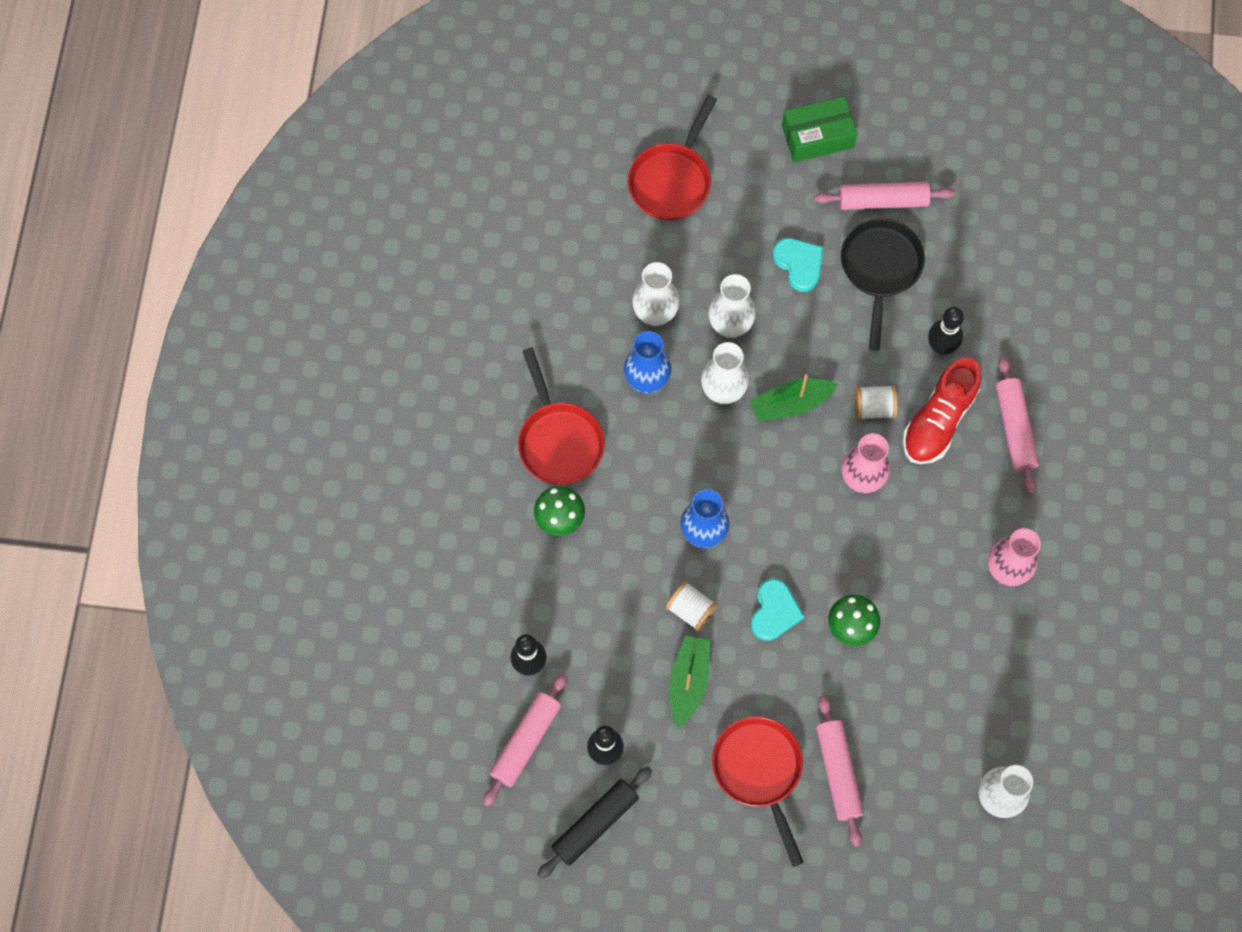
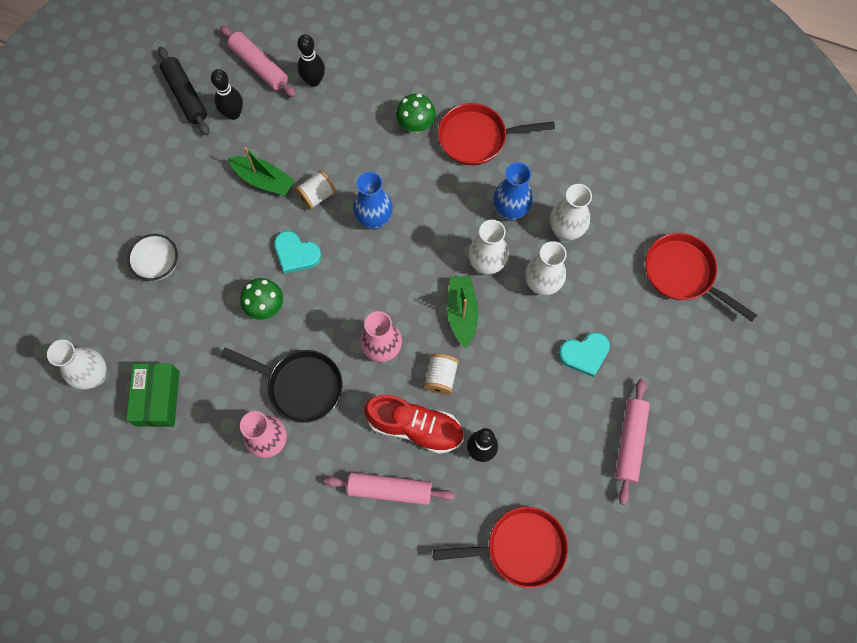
camera: 105 degrees right, 0 degrees up
(759, 771) = (181, 211): red pan -> red pan (520, 548)
(817, 136) = (703, 404): green box -> green box (157, 398)
(838, 772) = (159, 265): pink rolling pin -> white bowl
(880, 269) = (565, 420): black pan -> black pan (300, 386)
(938, 420) = (415, 427): red shoe -> red shoe turned 150 degrees clockwise

